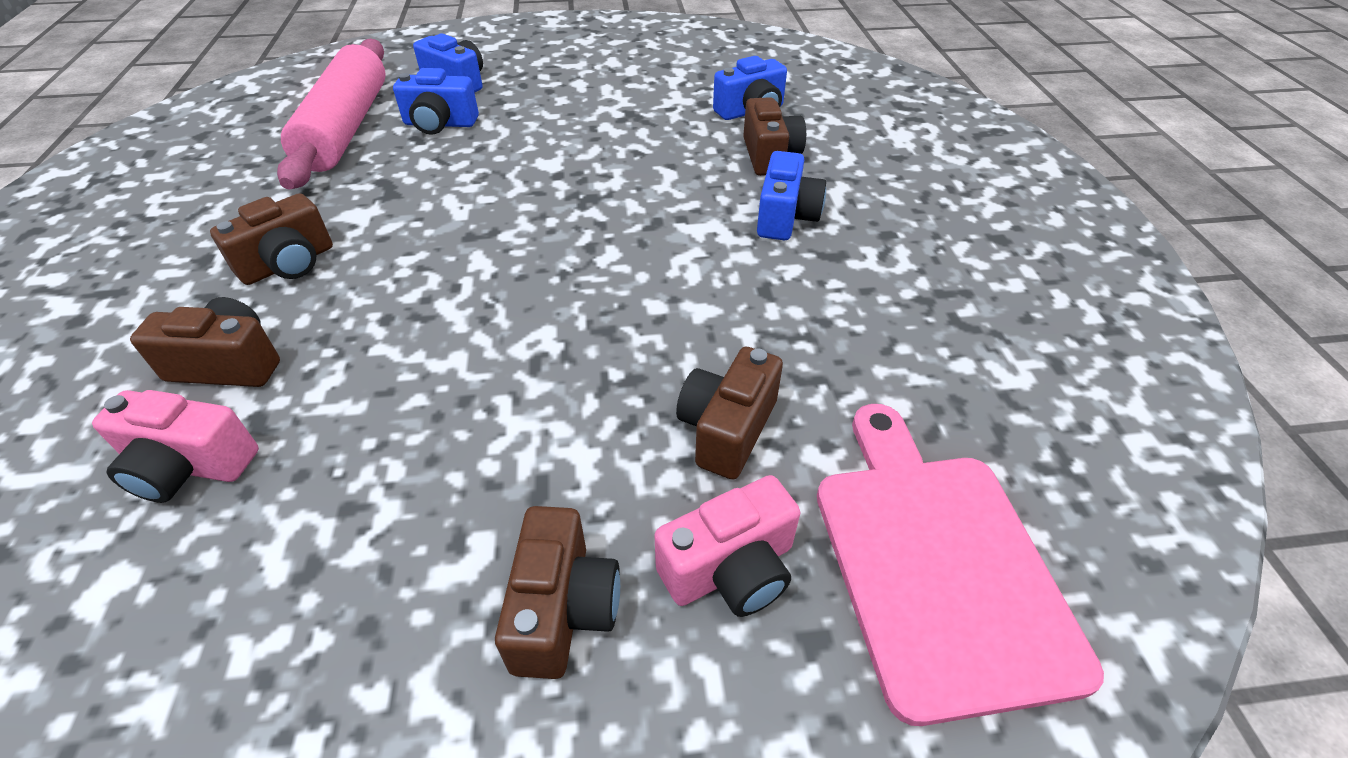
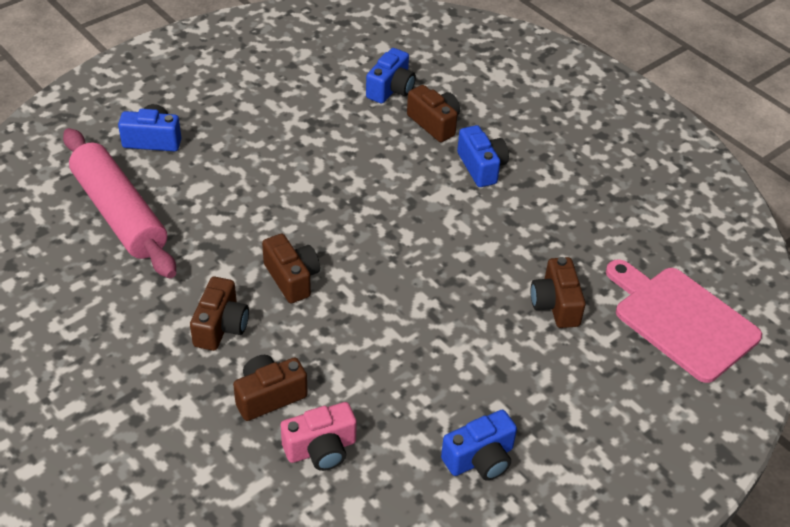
camera: 35 degrees left, 0 degrees up
(440, 124) = (186, 183): blue camera -> blue camera (480, 459)
(563, 609) = (557, 412): brown camera -> brown camera (292, 278)
(730, 569) = (608, 363): pink camera -> none

